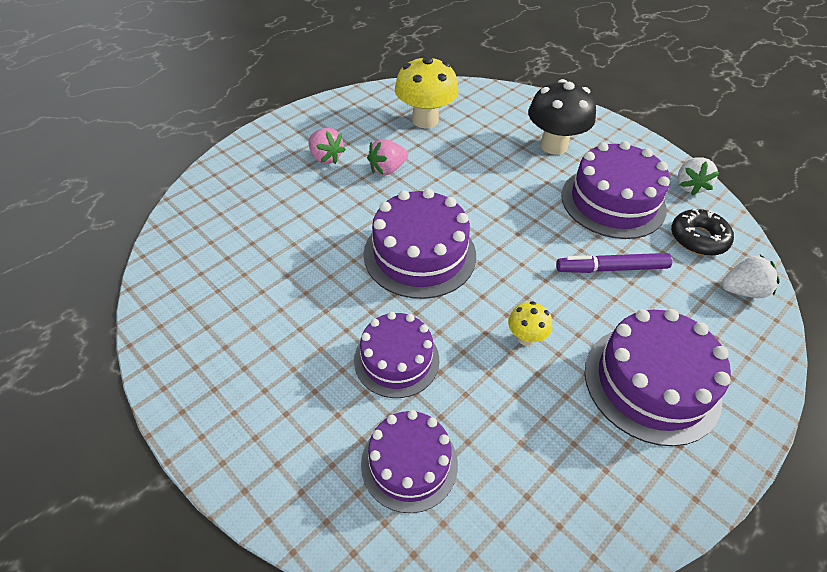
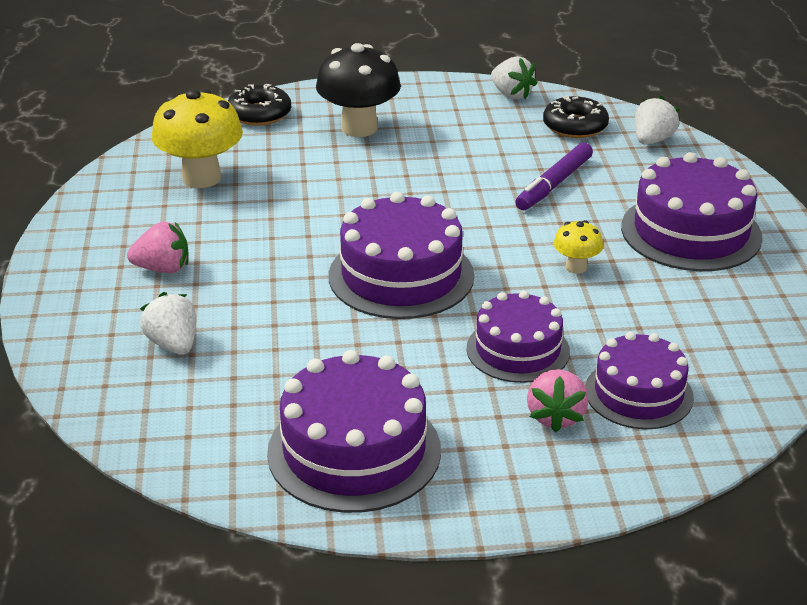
camera: 50 degrees left, 15 degrees down
(261, 202) = (173, 344): none -> white strawberry
(387, 169) = (246, 238): pink strawberry -> pink strawberry (555, 416)
(514, 102) = (259, 114): none -> black donut
(613, 202) = (478, 140): purple cake -> purple cake (354, 451)

